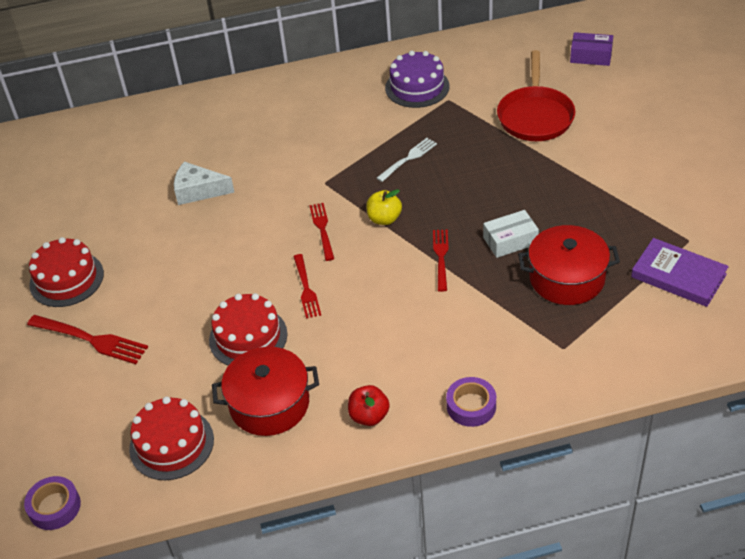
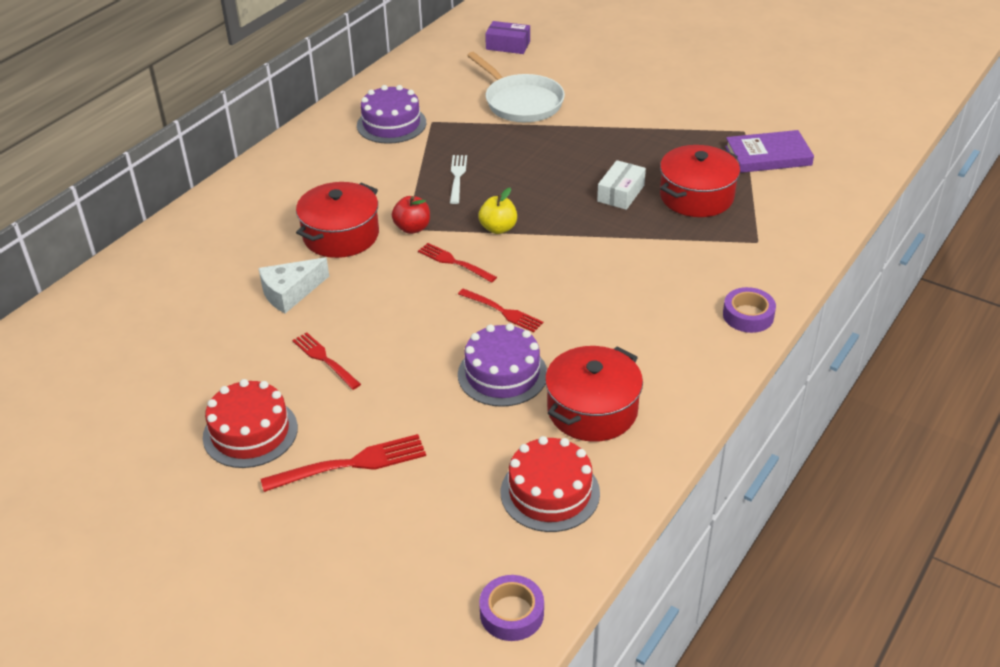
camera: 45 degrees left, 5 degrees down
(248, 337) = (502, 374): red cake -> purple cake
(277, 164) = (341, 235): none -> red pot
(369, 416) = (684, 368): red apple -> red apple (412, 228)
(441, 257) = (583, 231): red fork -> red fork (324, 359)
(535, 116) = (521, 102): red pan -> white pan
(591, 56) = (508, 45): purple box -> purple box turned 45 degrees clockwise

